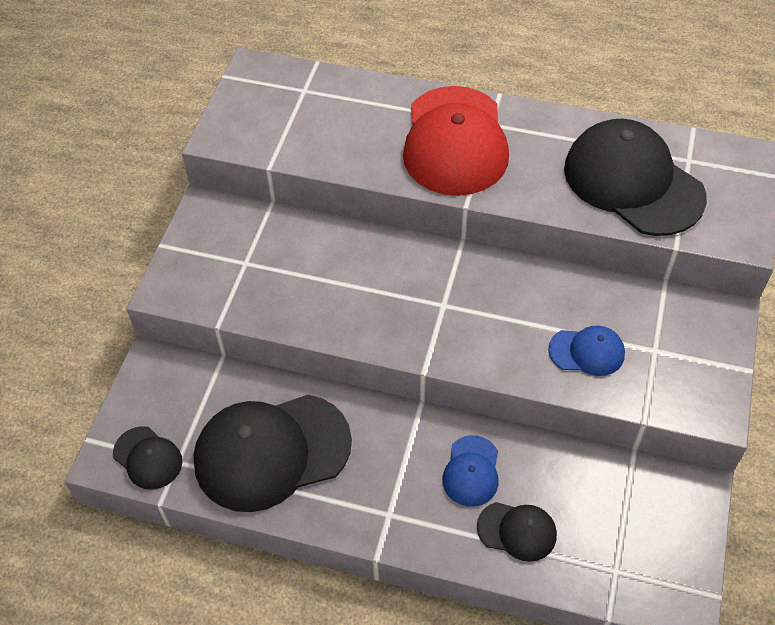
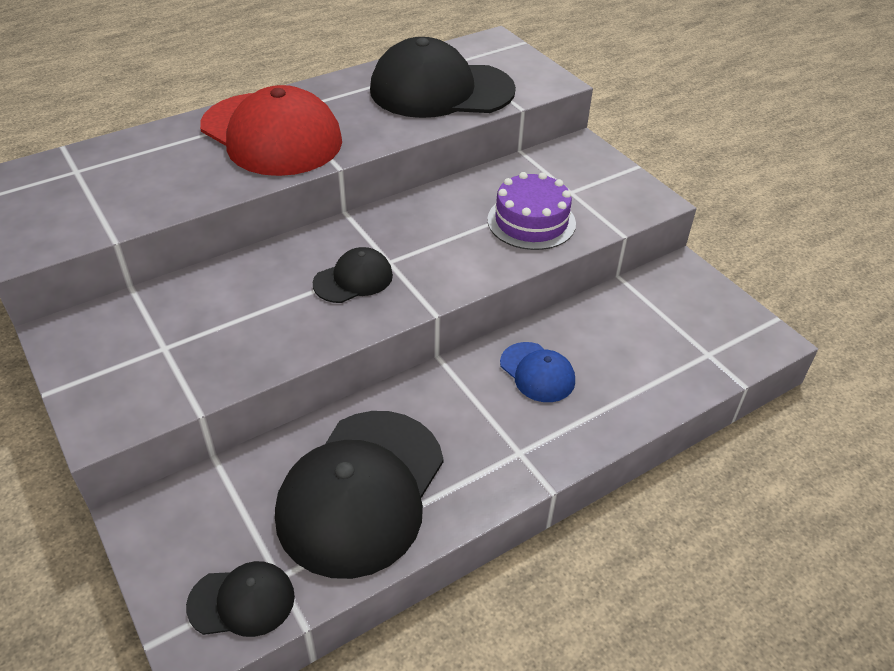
camera: 50 degrees left, 10 degrees down
(517, 531) = (620, 384): black cap -> black cap (353, 279)
(587, 352) = (531, 221): blue cap -> purple cake

